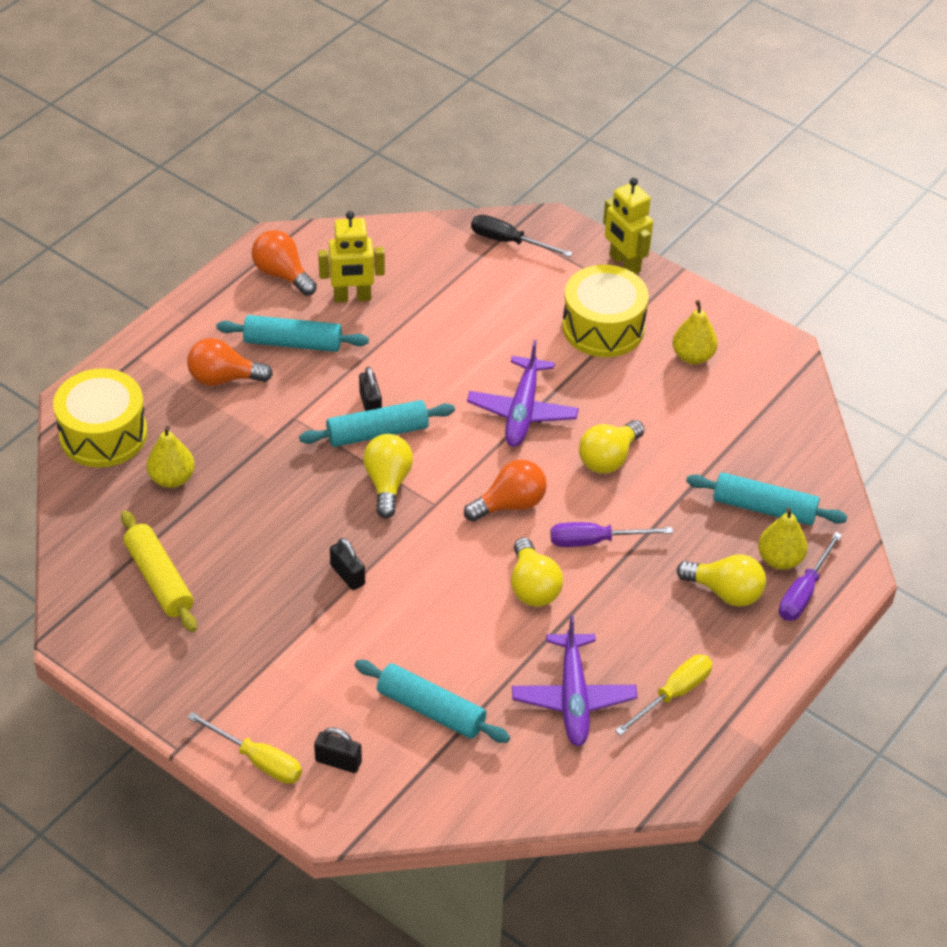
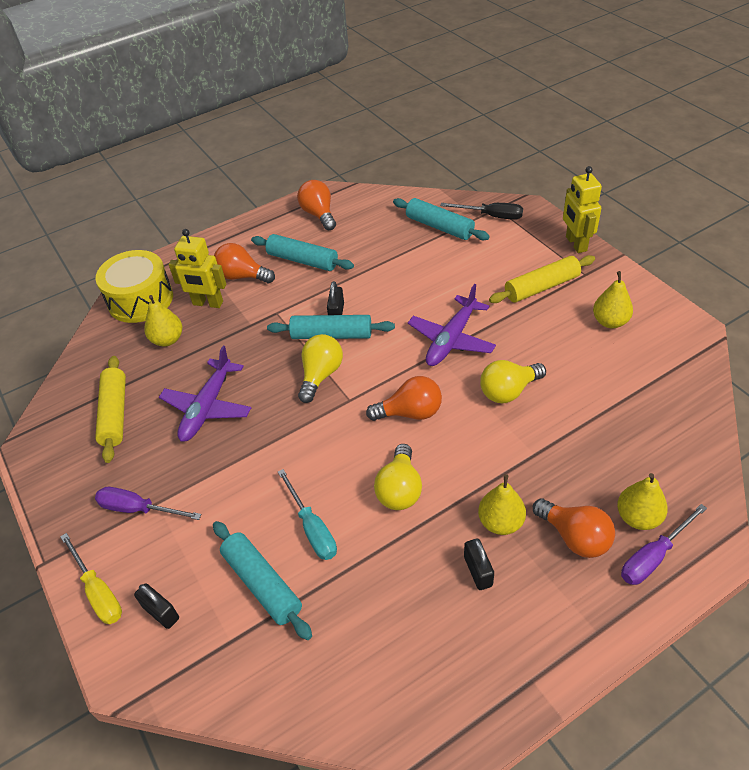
camera: 25 degrees right, 0 degrees up
(347, 575) = (254, 443): black padlock -> black padlock (478, 571)
(352, 297) = (360, 236): yellow robot -> yellow robot (207, 303)
(457, 646) = (312, 528): none -> turquoise screwdriver
(509, 241) = (491, 216): black screwdriver -> black screwdriver turned 150 degrees clockwise
(573, 697) = (393, 607): purple plane -> purple plane (208, 407)
(595, 541) = (470, 460): purple screwdriver -> purple screwdriver (138, 509)
(603, 327) = (542, 287): yellow drum -> yellow rolling pin
(648, 595) = (500, 522): none -> yellow pear
(673, 694) = (489, 631): yellow screwdriver -> none
(725, 592) = (575, 537): yellow light bulb -> orange light bulb
(764, 508) = (636, 464): turquoise rolling pin -> turquoise rolling pin (439, 227)

